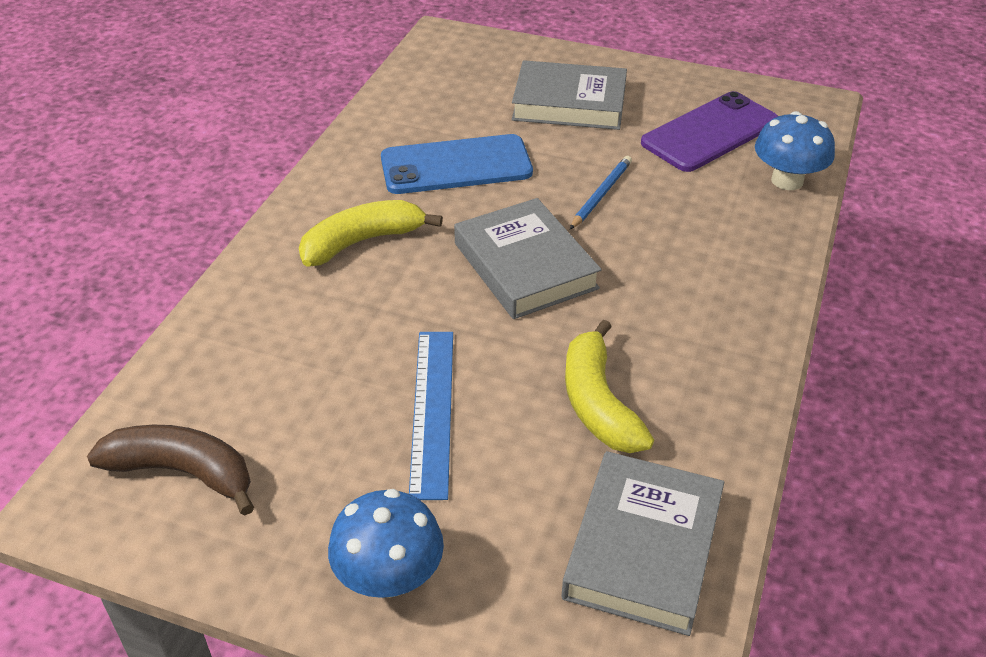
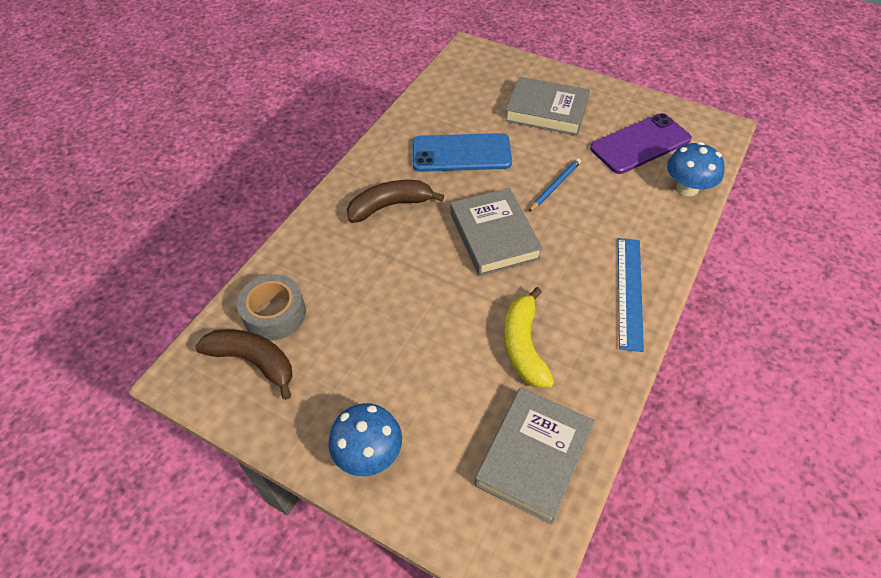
camera: 10 degrees right, 10 degrees up
(206, 403) = (274, 314): none -> grey tape
(362, 242) = (390, 206): yellow banana -> brown banana
(432, 410) = (415, 337): blue ruler -> blue ruler (629, 292)

